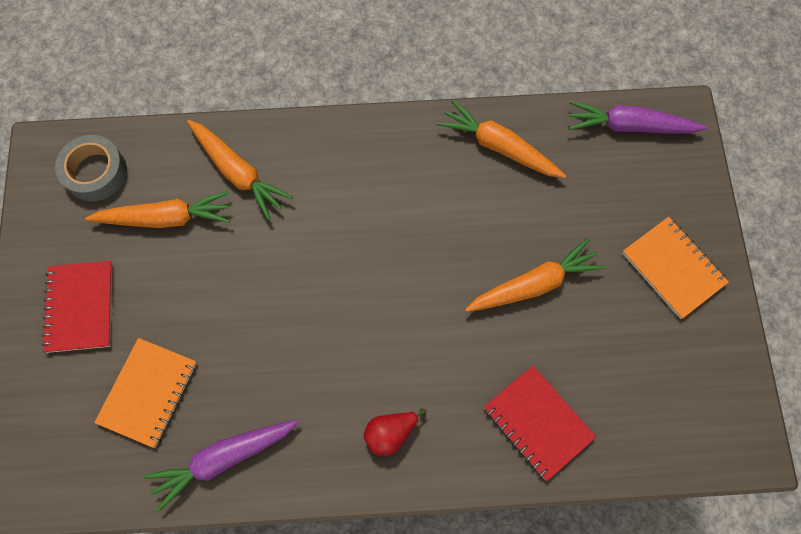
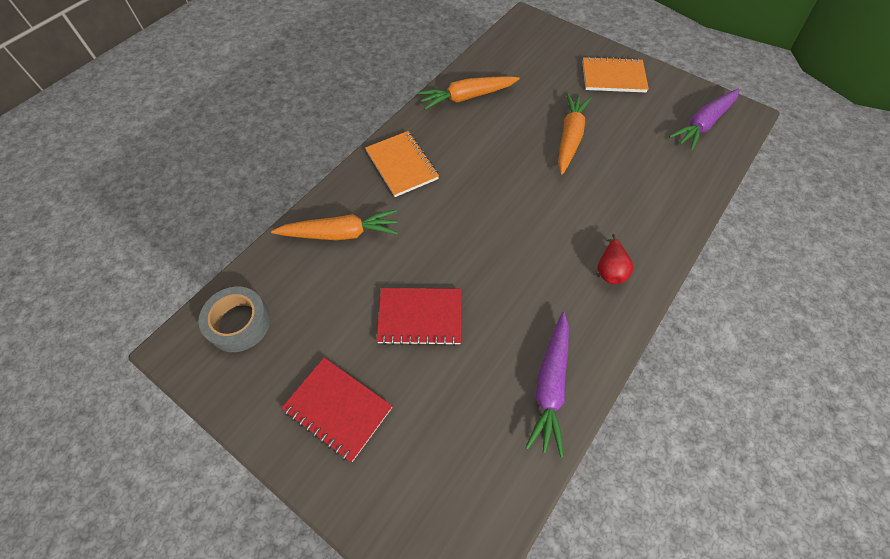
camera: 50 degrees left, 10 degrees down
(148, 393) = (454, 405): orange notebook -> orange notebook (402, 165)
(166, 218) = (327, 300): orange carrot -> none
(538, 423) = (661, 191): red notebook -> red notebook (420, 317)
(629, 126) = (512, 41): purple carrot -> purple carrot (703, 124)

